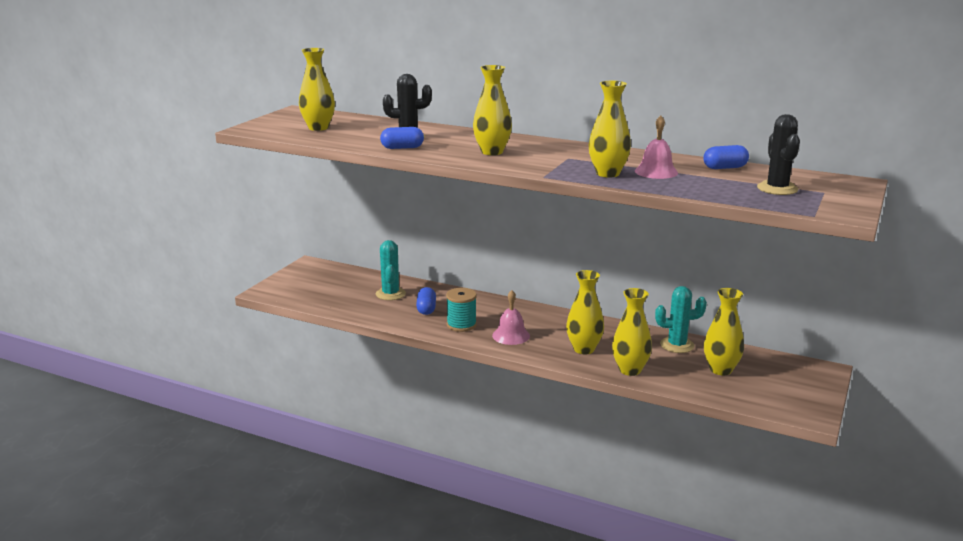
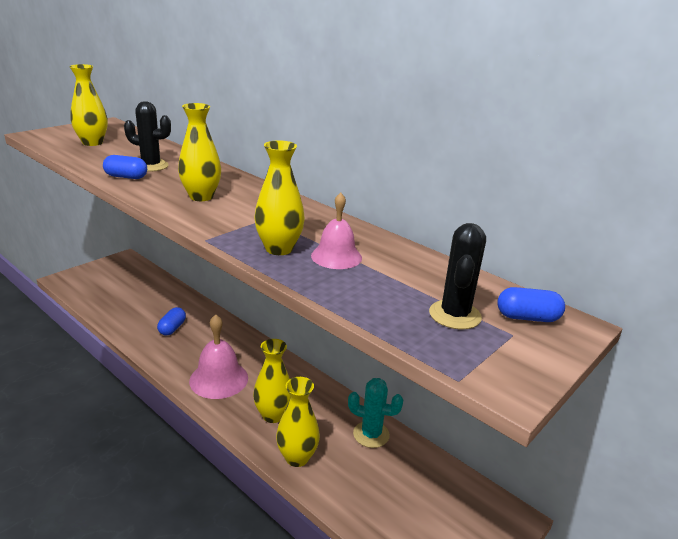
camera: 15 degrees right, 5 degrees up
(390, 294) = (158, 304): turquoise cactus -> none
(461, 325) = (186, 354): turquoise spool -> none
(511, 335) = (218, 379): pink bell -> pink bell, size x1.53
(720, 370) = (394, 484): yellow vase -> none
(725, 168) = (423, 266): blue capsule -> blue capsule (527, 317)

